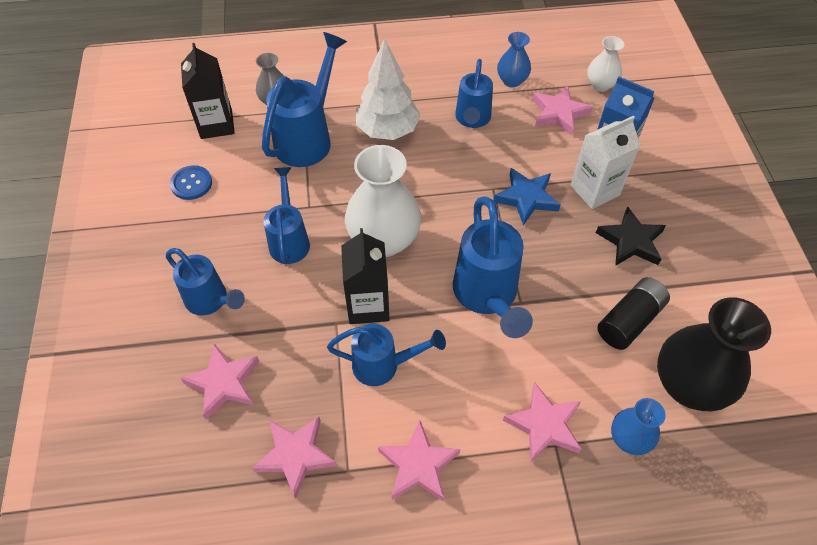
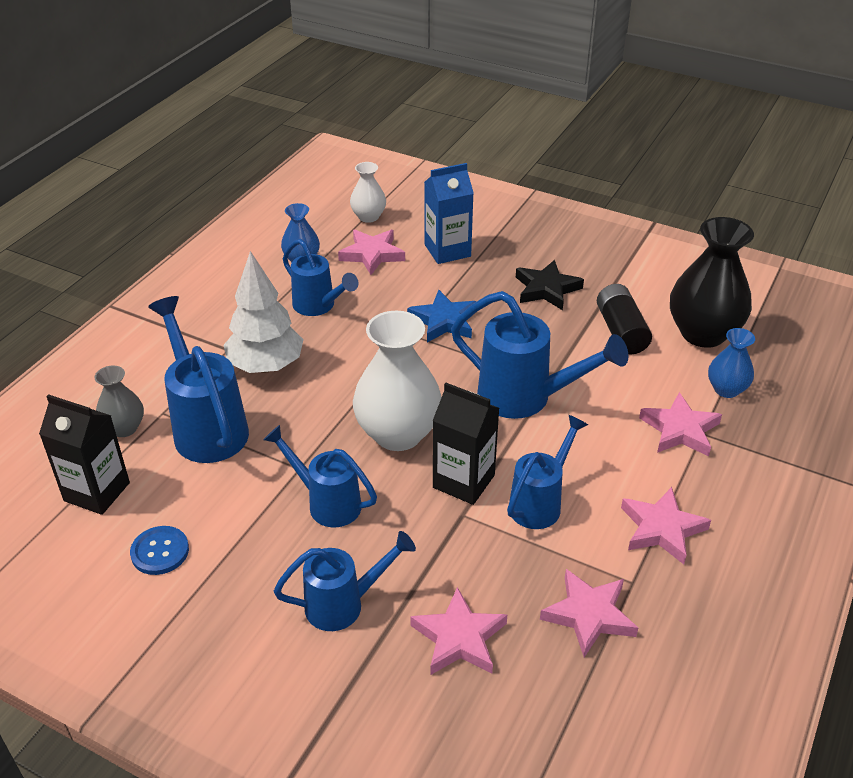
camera: 55 degrees left, 15 degrees down
(595, 190) = (476, 280): white carton -> none

